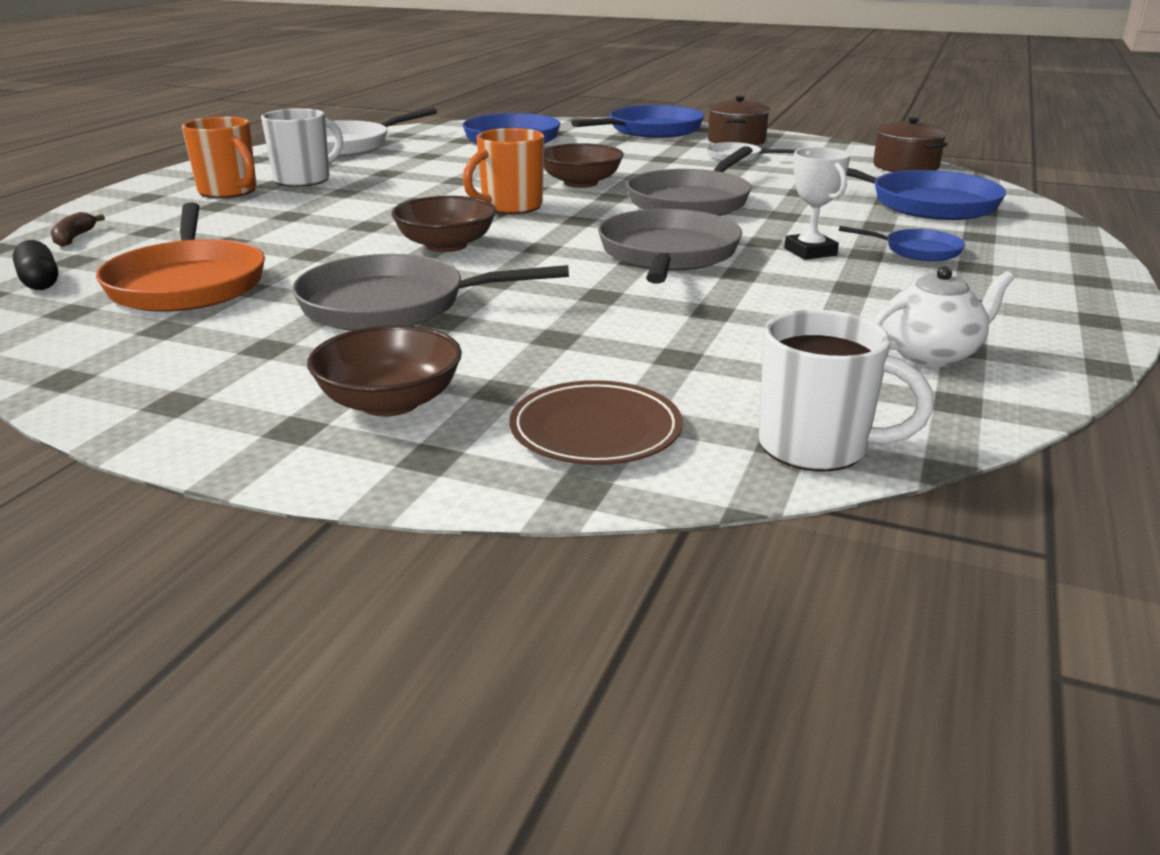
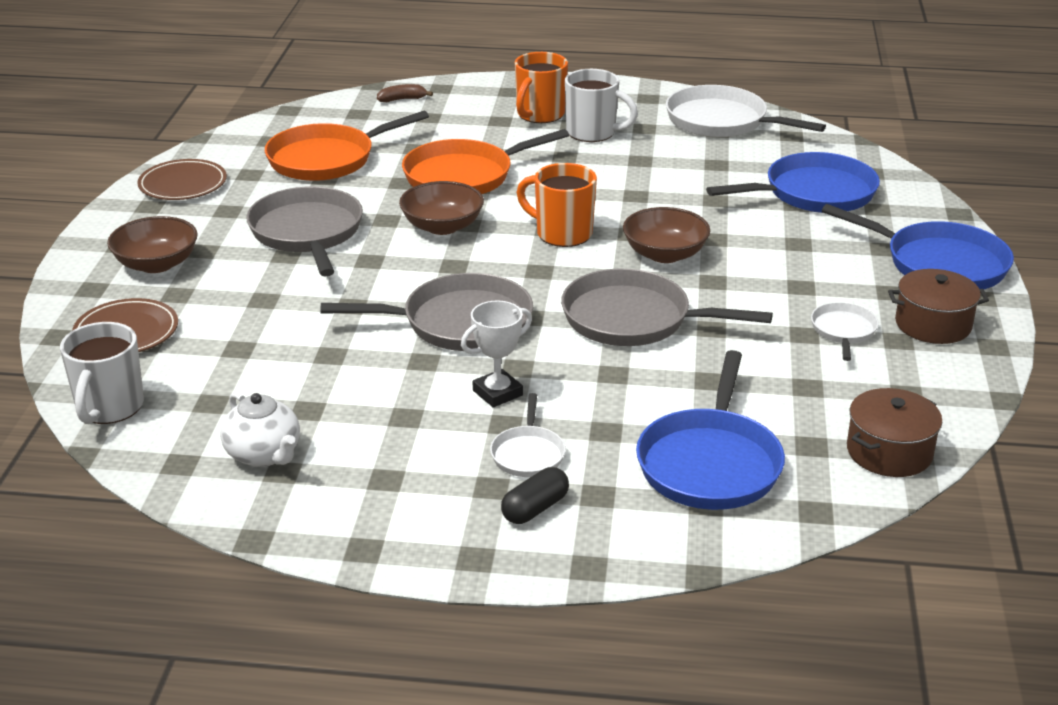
camera: 75 degrees right, 5 degrees up
(39, 281) = (316, 117): black capsule -> black capsule (535, 508)
(130, 374) = (183, 184): none -> brown plate
(333, 228) = (464, 176): none -> orange pan
(917, 251) = (528, 454): blue pan -> white pan

